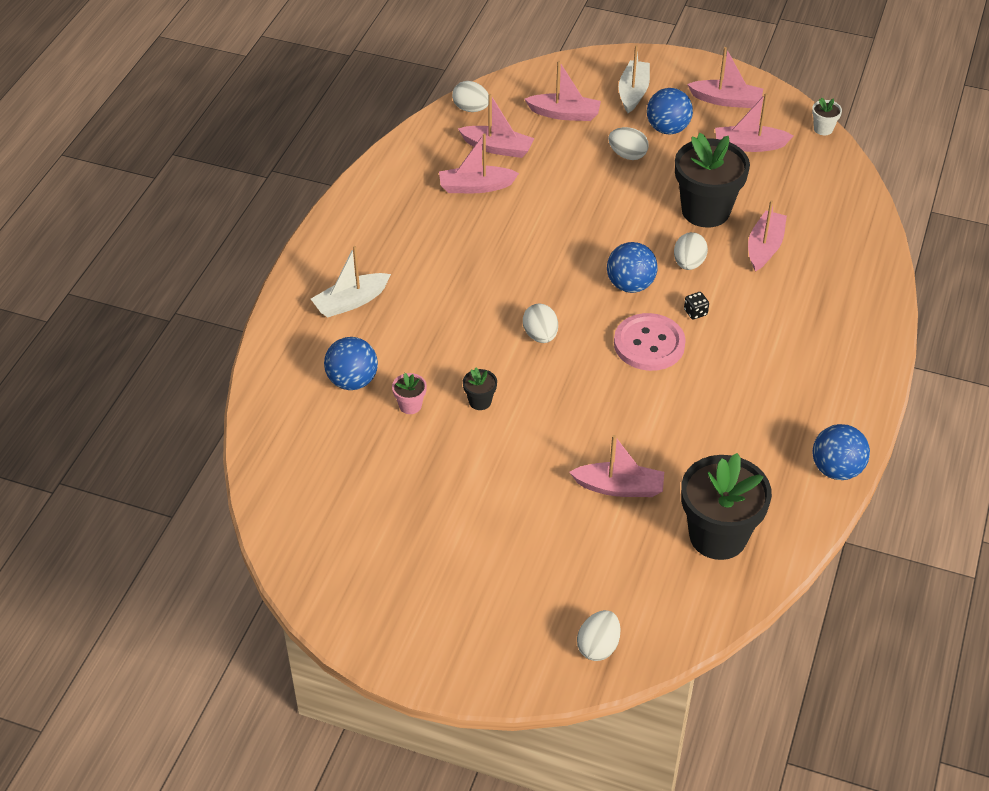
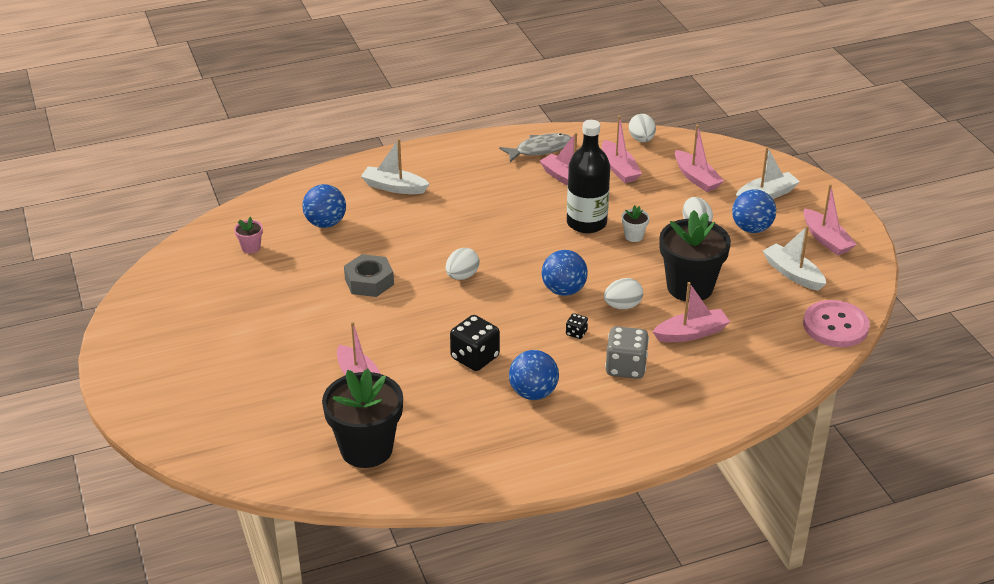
camera: 50 degrees right, 10 degrees down
(409, 176) = (540, 149): none -> grey fish
(410, 405) = (331, 256): pink flower pot -> pink flower pot (251, 247)
(480, 401) = (369, 281): black flower pot -> grey nut
(552, 214) = (586, 223): none -> black bottle
(598, 646) = (206, 440): white egg -> none
(649, 344) = (516, 327): pink button -> pink button (835, 326)
(664, 394) = (475, 358): none -> black dice
(749, 145) = (793, 274): pink boat -> white boat
(769, 311) = (626, 367): none -> grey dice
(823, 129) = (869, 300): white flower pot -> white flower pot (634, 236)
(836, 469) = (501, 479): blue ball -> blue ball (533, 393)

